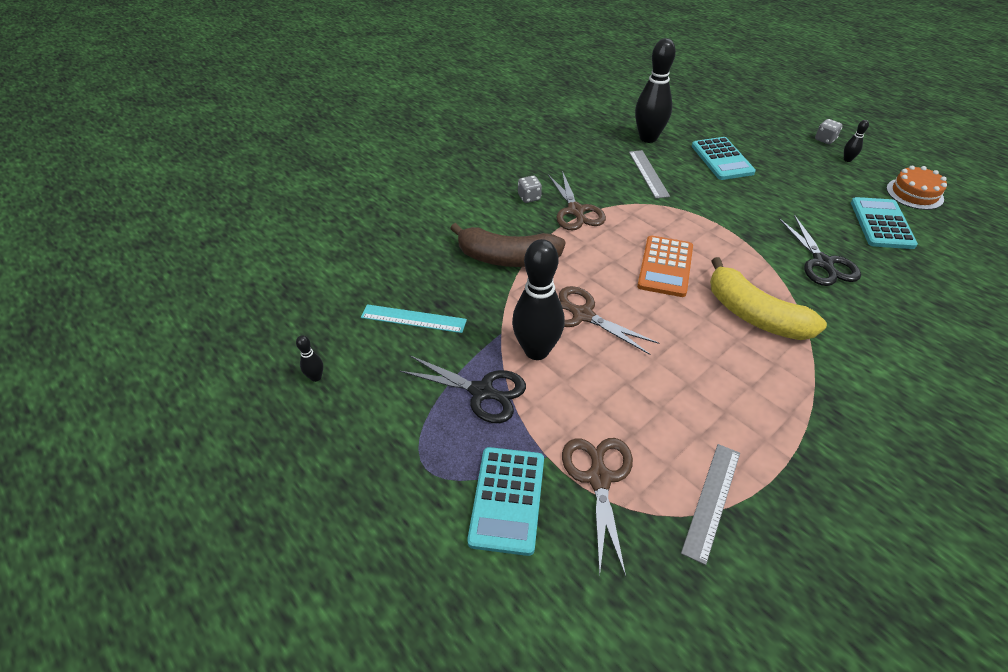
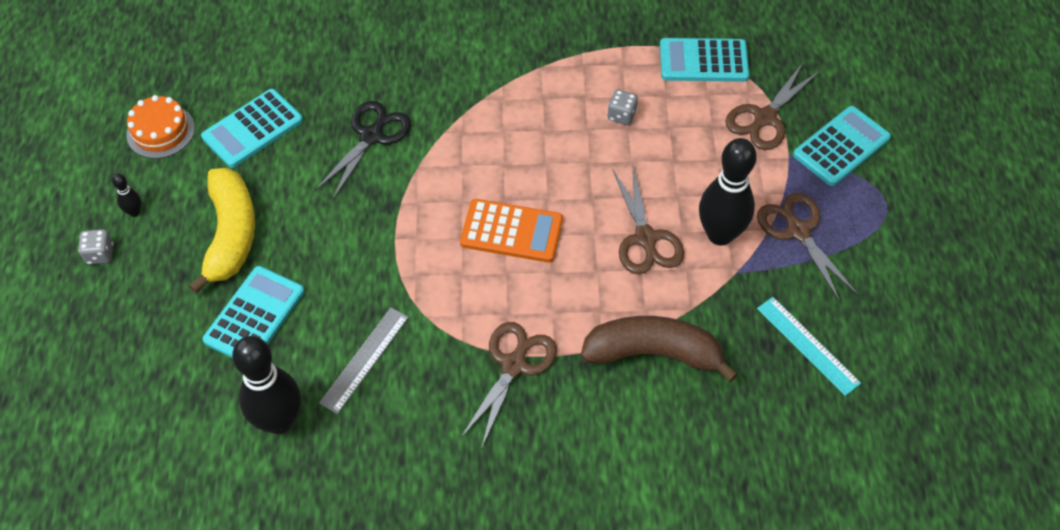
camera: 140 degrees left, 10 degrees up
(316, 377) = (938, 343): black bowling pin -> none
(482, 392) = (798, 231): black scissors -> brown scissors
(507, 258) = (653, 353): brown banana -> brown banana turned 45 degrees counterclockwise
(529, 197) = (542, 427): grey dice -> grey dice (621, 115)
(665, 266) = (511, 231): orange calculator -> orange calculator turned 45 degrees clockwise
(712, 500) = (703, 61): grey ruler -> turquoise calculator
(754, 315) = (501, 138): yellow banana -> yellow banana (231, 235)

